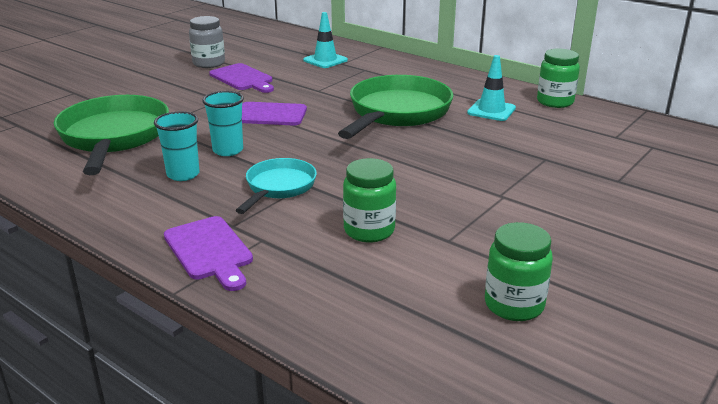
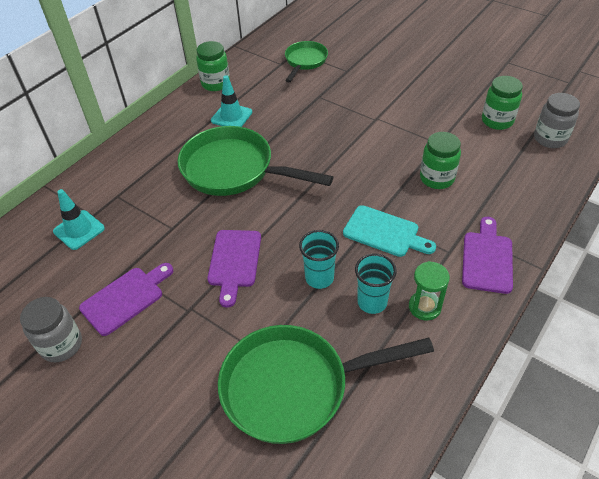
camera: 90 degrees left, 20 degrees up
(160, 202) = (424, 307): none -> green hourglass
(210, 251) = (487, 259): purple cutting board -> purple cutting board turned 45 degrees counterclockwise
(278, 187) = (384, 232): turquoise pan -> turquoise cutting board
(466, 360) = (550, 139): none -> grey jar
(629, 152) = (305, 61): none -> green pan

